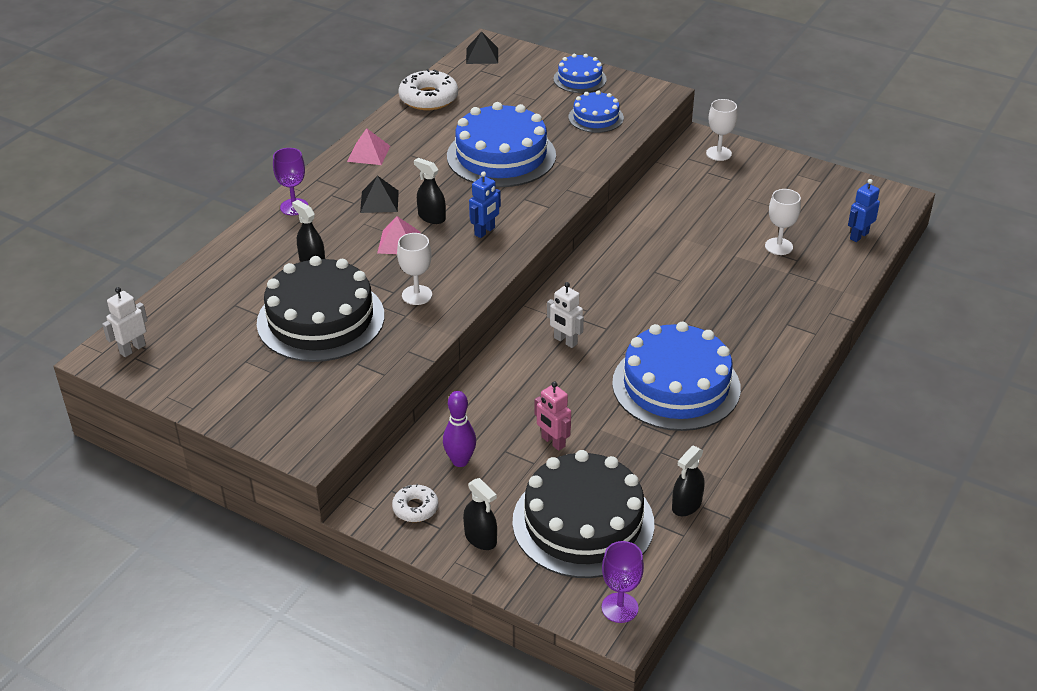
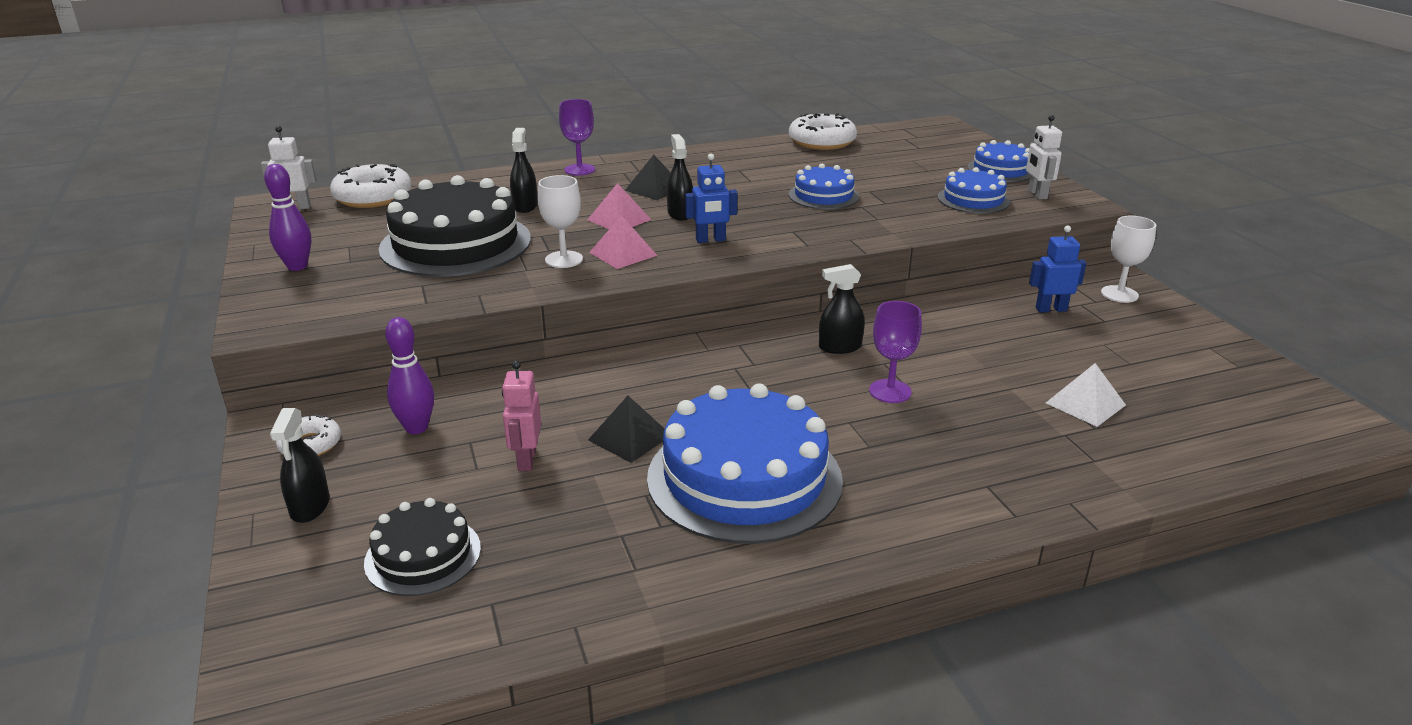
camera: 40 degrees right, 10 degrees down
(177, 309) = (373, 197): none -> white donut
(241, 396) = (297, 266): none -> purple bowling pin
(368, 153) = (703, 158): pink pyramid -> pink pyramid (623, 254)
(482, 55) = (922, 130): black pyramid -> black pyramid (629, 437)
(501, 156) = (823, 195): blue cake -> blue cake, size x0.53
(565, 341) = (688, 379): white robot -> white robot (1037, 194)
(583, 522) = (423, 555): black cake -> black cake, size x0.53
(619, 608) = (300, 676): purple goblet -> purple goblet (890, 391)
(686, 505) = (558, 611): black spray bottle -> black spray bottle (840, 347)
(778, 246) = (1085, 404): white goblet -> white pyramid
(859, 236) = (1229, 440): blue robot -> blue robot (1051, 309)

